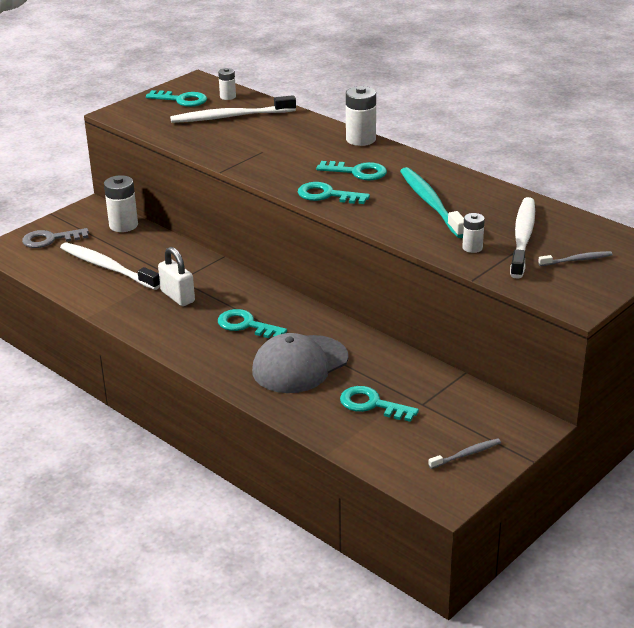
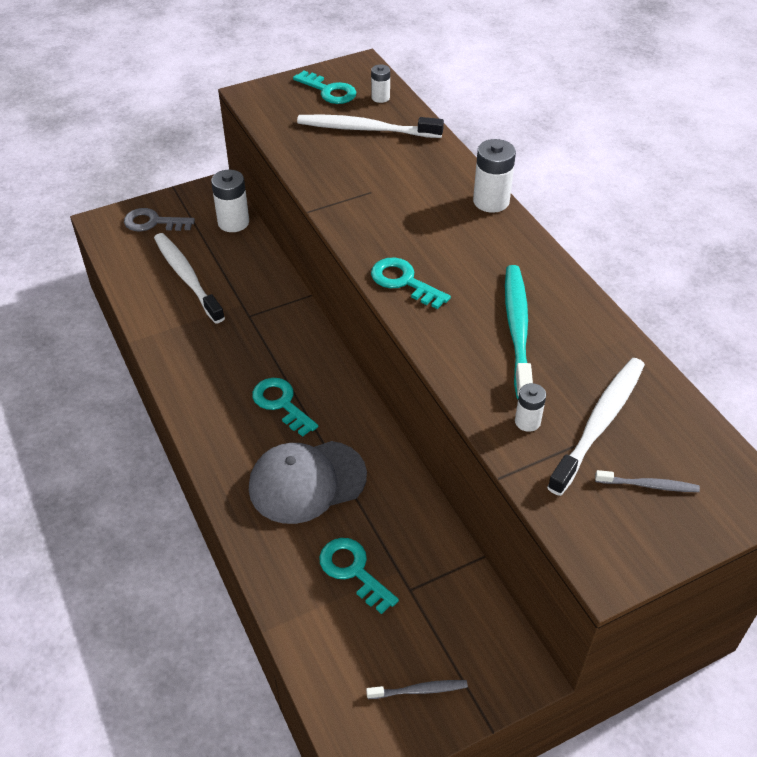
camera: 20 degrees right, 15 degrees up
(177, 296) = (234, 340): white padlock -> none
(357, 172) = (459, 253): turquoise key -> none

